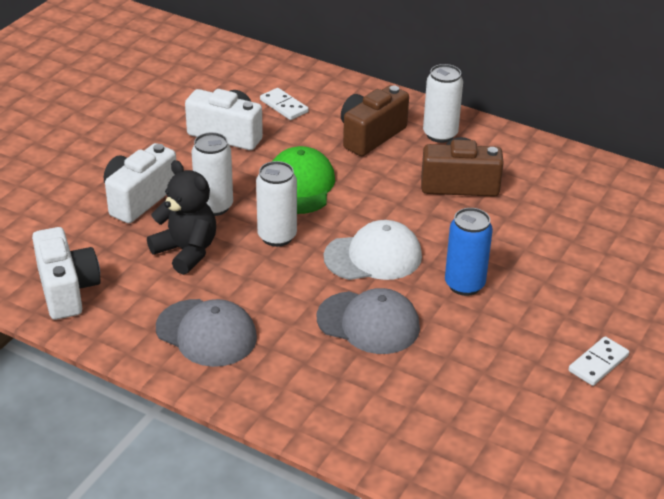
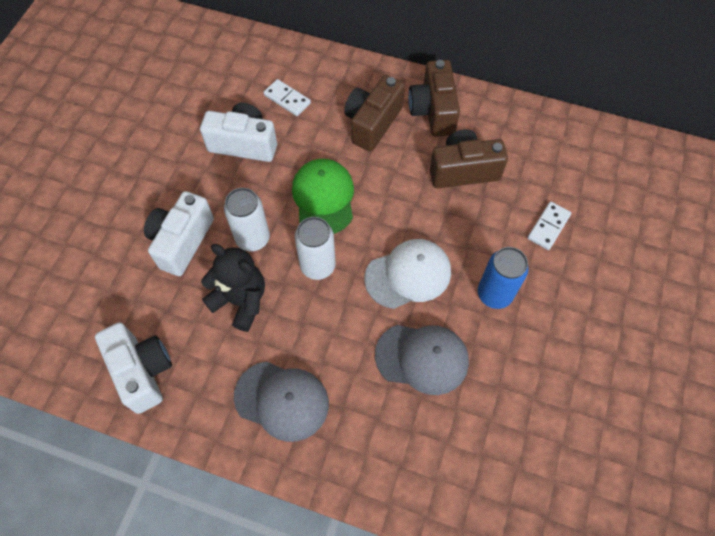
camera: 10 degrees left, 25 degrees up
(440, 134) = (433, 111): white can -> brown camera
(598, 363) = (627, 367): white domino -> white domino (548, 227)

